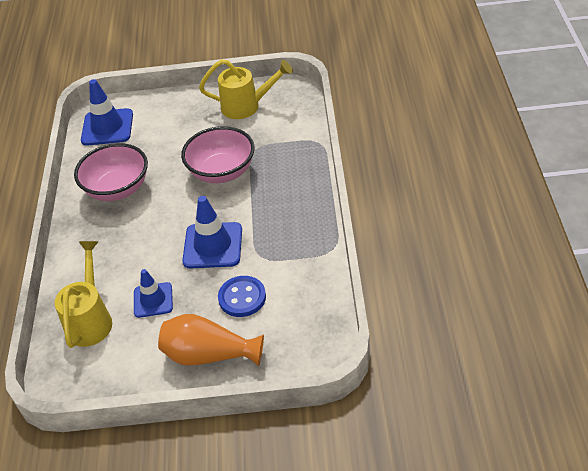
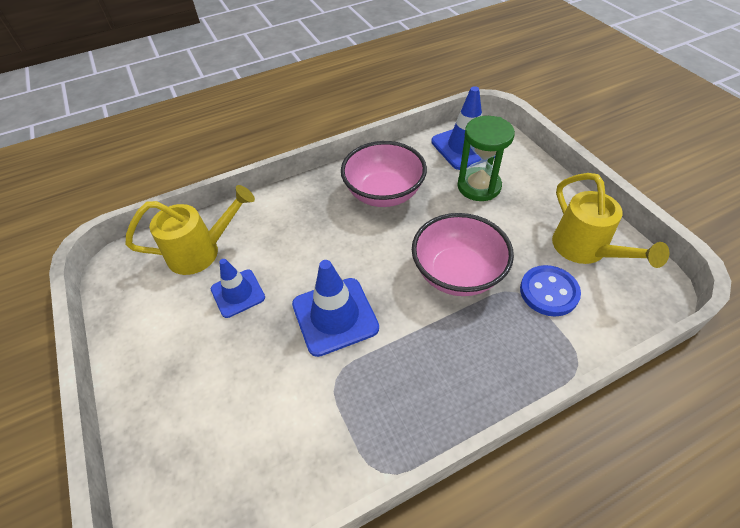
camera: 65 degrees right, 5 degrees up
(154, 135) = (479, 186): none -> green hourglass
(209, 355) = (165, 386): orange vase -> none
(242, 298) = (260, 385): blue button -> blue button (549, 292)

